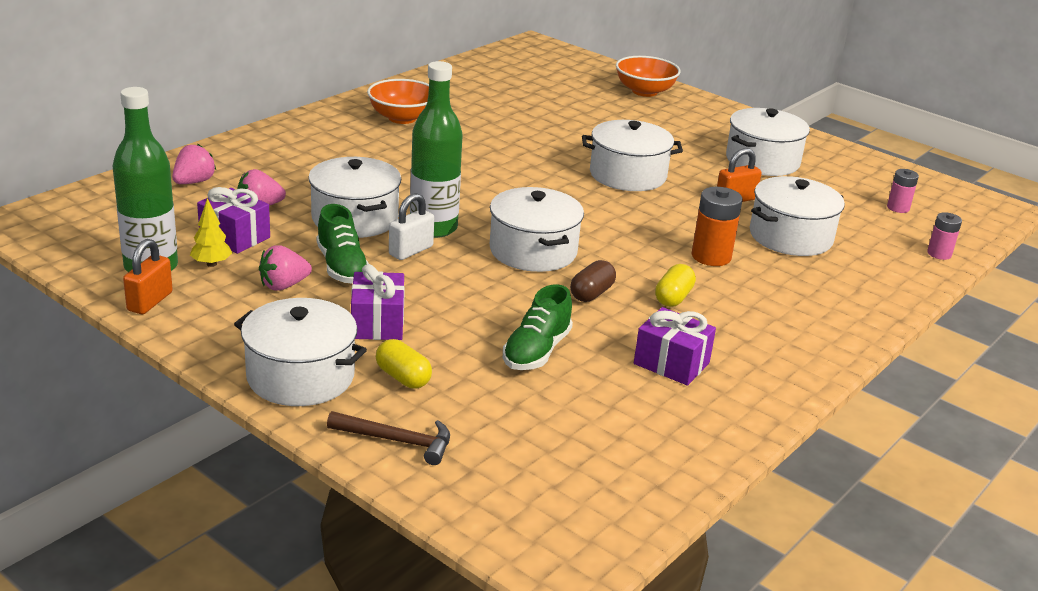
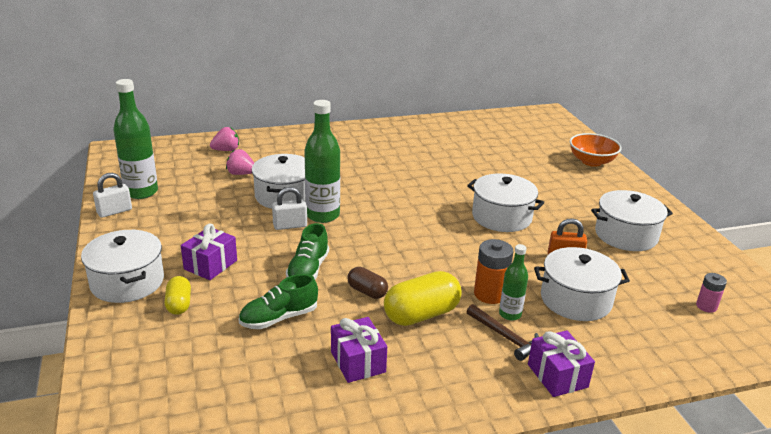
camera: 35 degrees right, 0 degrees up
(150, 301) = (114, 211): orange padlock -> white padlock
(211, 264) = (172, 200): yellow tree -> none
(235, 237) = (205, 187): purple gift -> purple gift (557, 376)
(283, 285) = (191, 224): pink strawberry -> none
(342, 267) = (237, 223): green shoe -> green shoe (308, 270)
(397, 441) = (122, 343): brown hammer -> brown hammer (505, 337)
(402, 118) = (395, 141): orange bowl -> none
(533, 251) = (366, 249): white pot -> none
(591, 293) = (367, 291): brown capsule -> brown capsule turned 60 degrees clockwise
(673, 298) = (421, 315): yellow capsule -> yellow capsule, size x1.75
(751, 269) = (510, 314): none -> green bottle
(939, 254) = (699, 357): pink battery -> none

